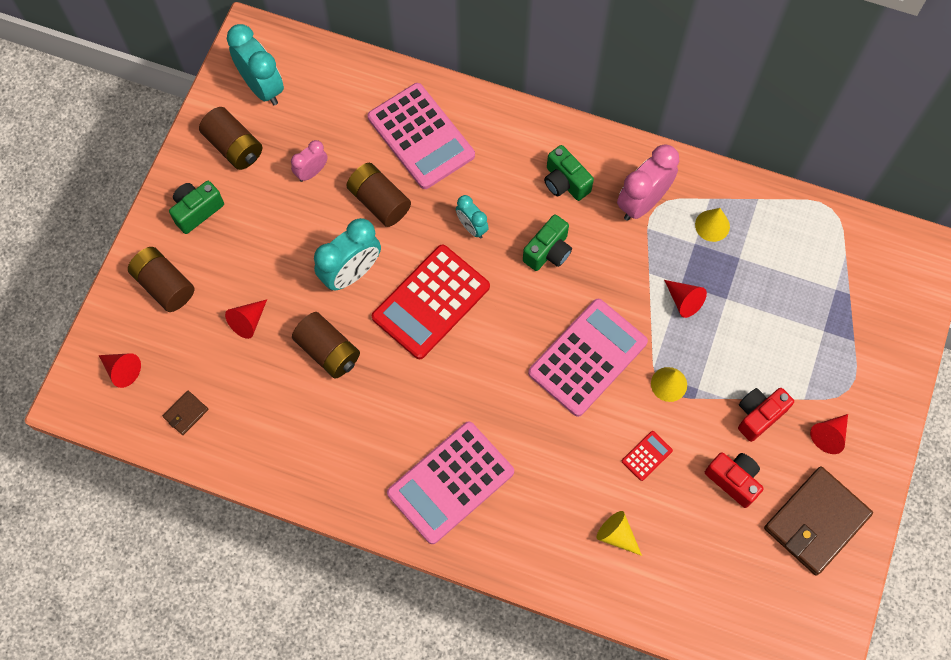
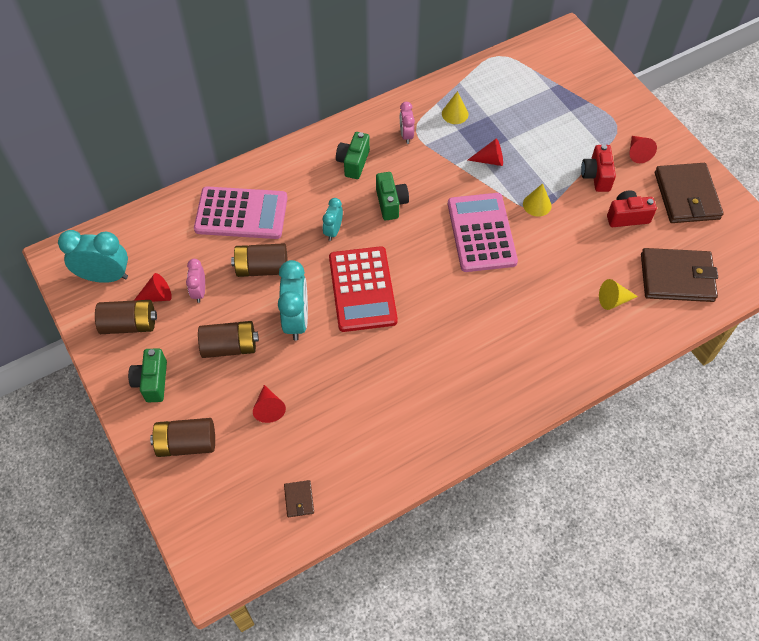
camera: 50 degrees left, 10 degrees down
(122, 370) = (224, 520): red cone -> red cone (157, 296)
(328, 351) = (339, 373): brown battery -> brown battery (230, 346)
(450, 482) = (499, 367): pink calculator -> none
(472, 227) = (333, 231): turquoise clock -> turquoise clock turned 105 degrees clockwise
(565, 182) = (353, 163): green camera -> green camera turned 105 degrees clockwise
(642, 202) = (406, 135): pink clock -> pink clock, size x0.56
(647, 456) = (574, 248): red calculator -> none
(699, 579) = (677, 277): none -> brown wallet

